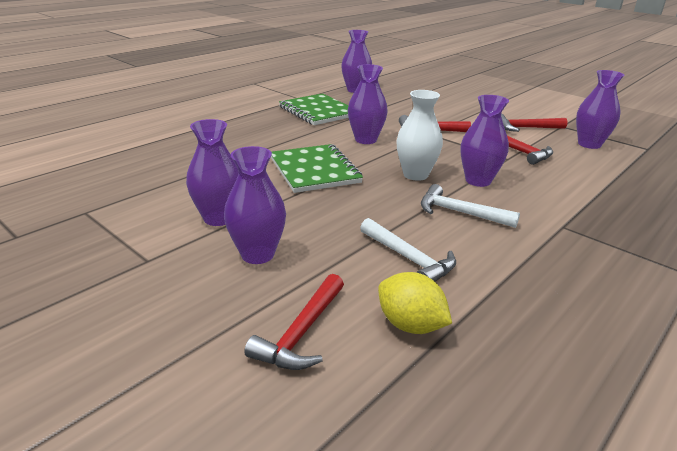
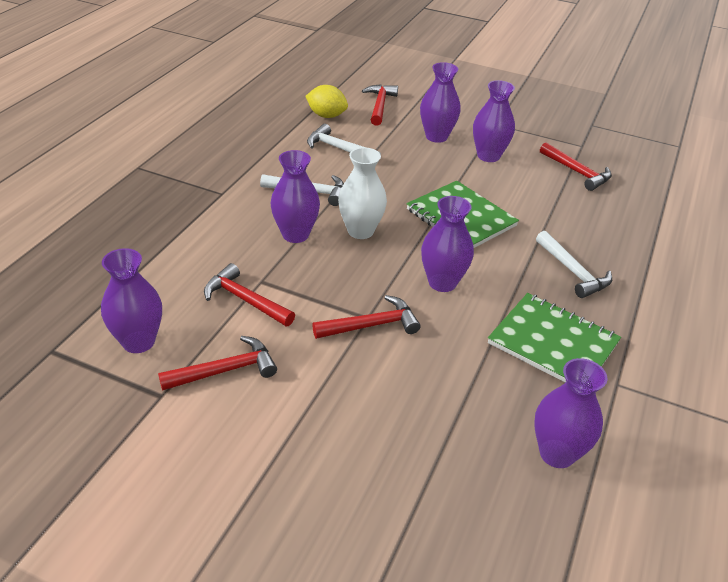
camera: 160 degrees right, 10 degrees up
(144, 187) = (577, 172): none -> red hammer
(262, 132) = (573, 272): none -> white hammer

